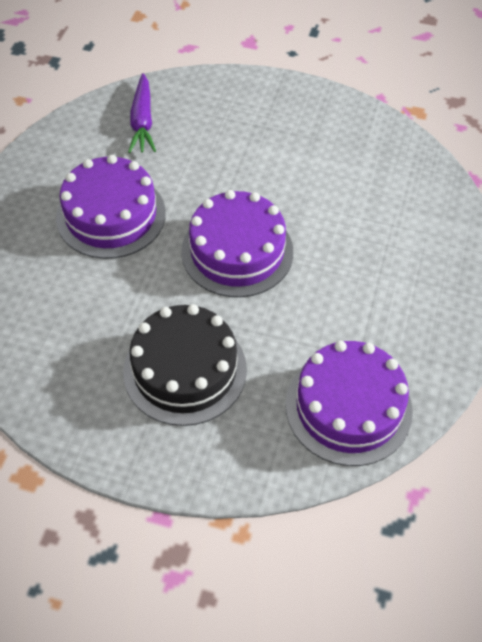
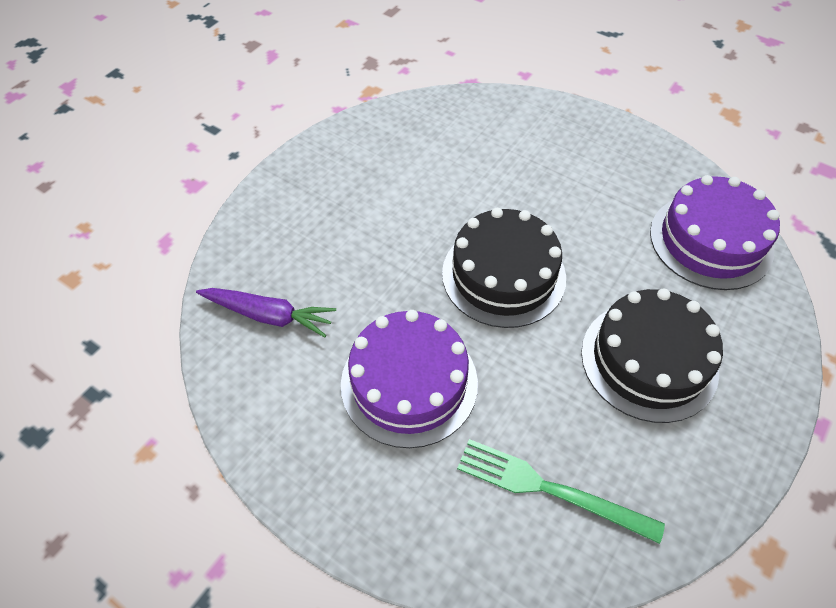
camera: 70 degrees left, 0 degrees up
(46, 318) = (549, 489): none -> green fork
(237, 251) = (503, 275): purple cake -> black cake

